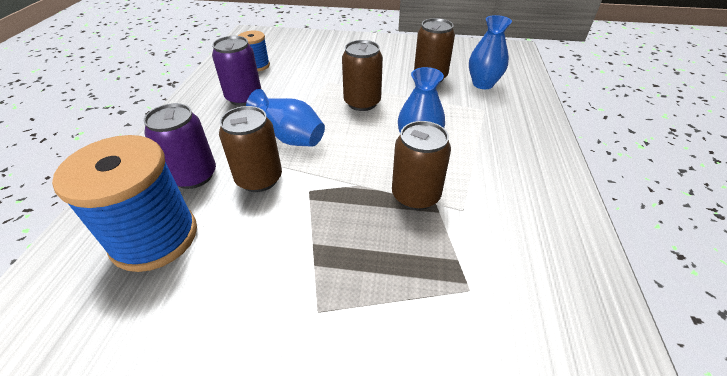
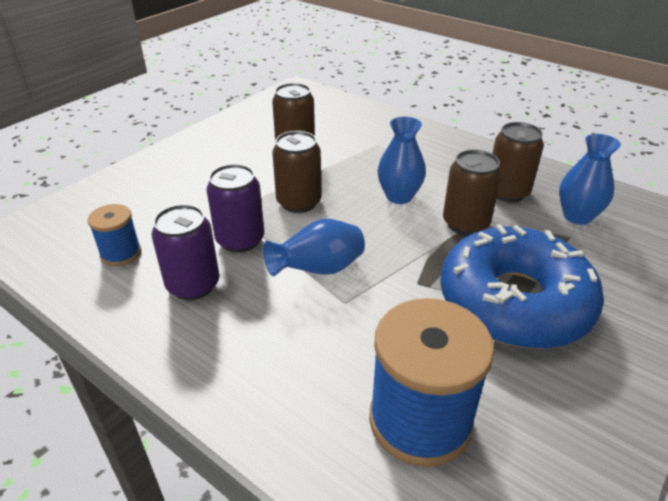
camera: 60 degrees left, 5 degrees down
(194, 176) = (328, 366): purple can -> purple can (240, 240)
(259, 179) = (374, 313): brown can -> brown can (507, 192)
(322, 260) = (514, 302): none -> blue donut
(483, 84) = (337, 127): blue vase -> blue vase (577, 216)

